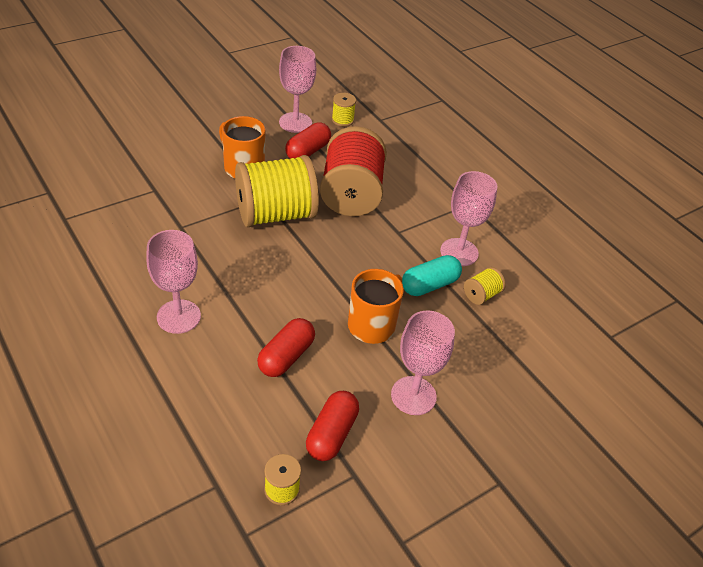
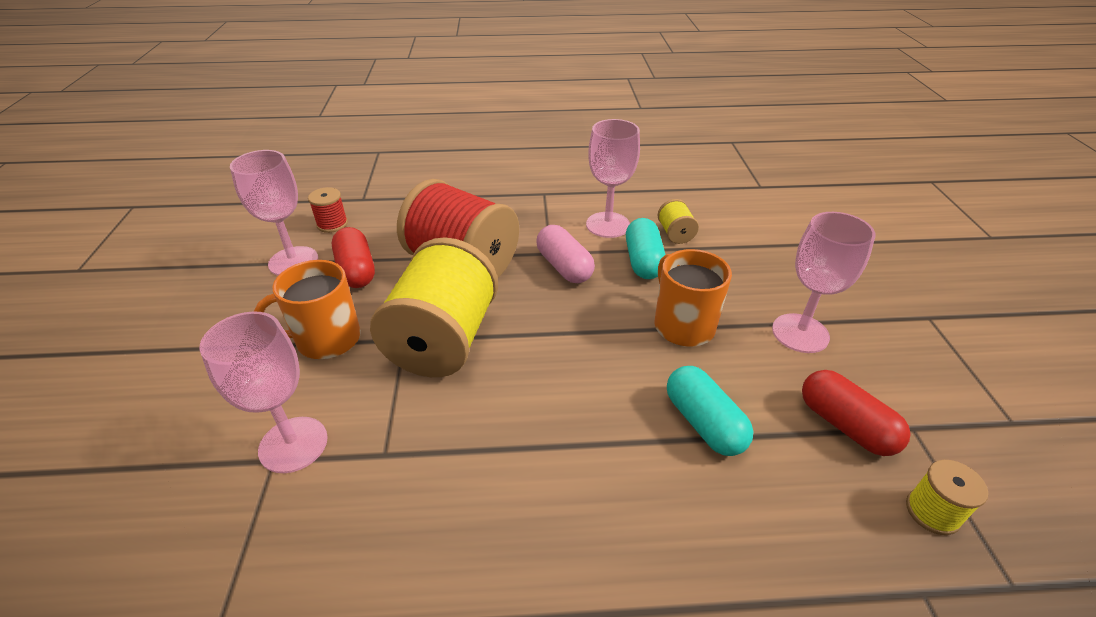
camera: 55 degrees left, 5 degrees down
(178, 316) = (573, 525): pink goblet -> pink goblet (293, 444)
(286, 356) = (703, 423): red capsule -> turquoise capsule
(342, 120) = (332, 224): yellow spool -> red spool
(388, 244) = (564, 267): none -> pink capsule

